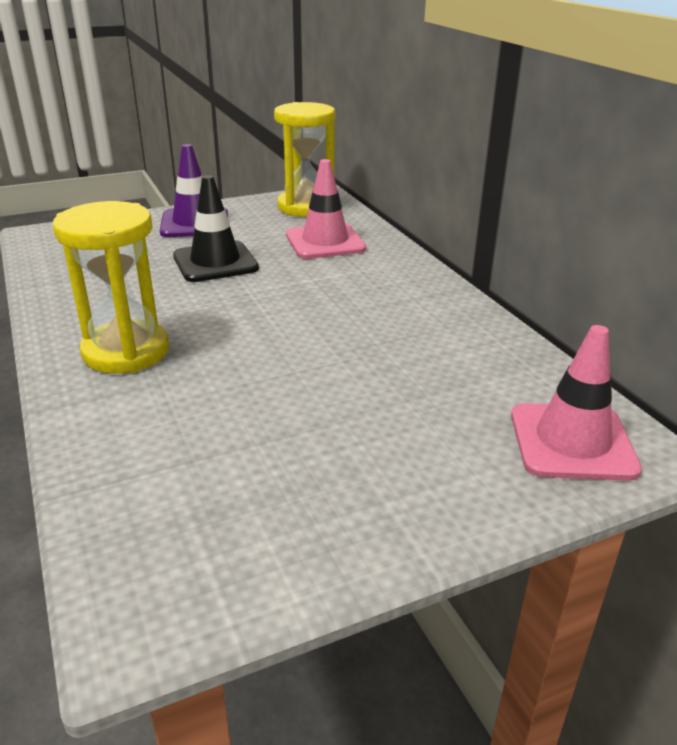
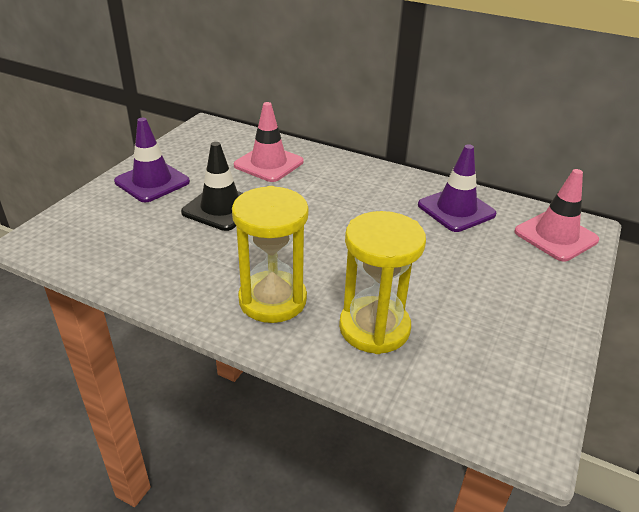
camera: 40 degrees left, 5 degrees up
(306, 207) = (212, 139): yellow hourglass -> yellow hourglass (374, 328)
(470, 356) = (456, 210): none -> purple traffic cone

